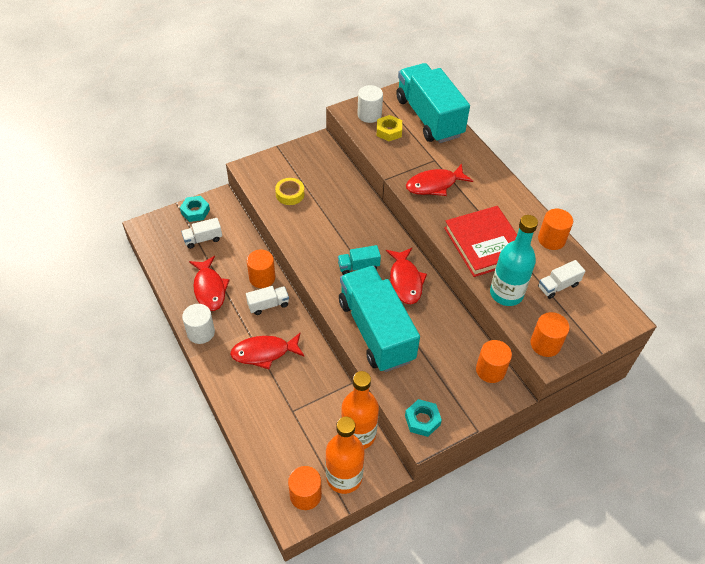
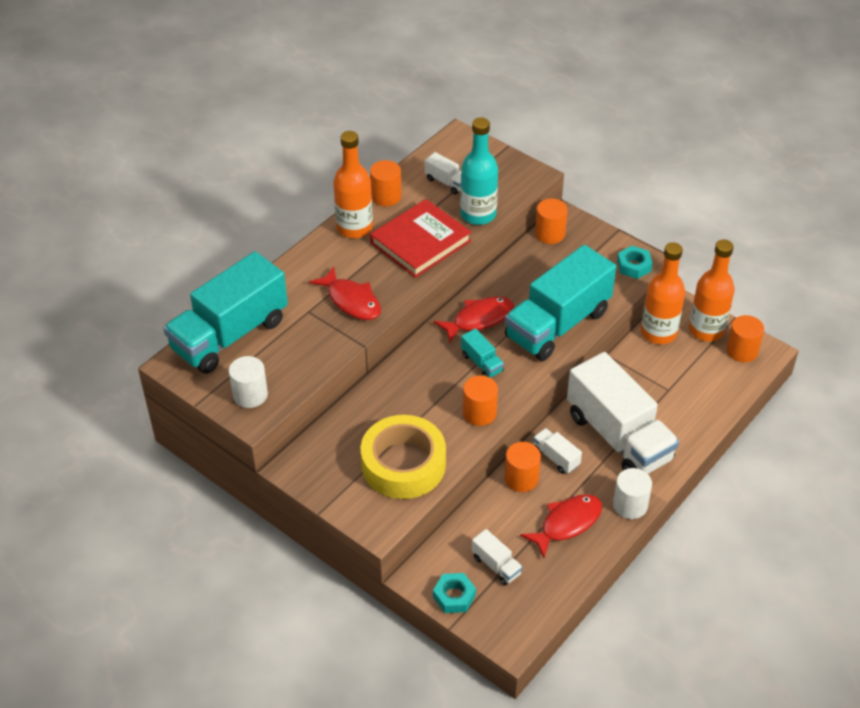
camera: 110 degrees left, 5 degrees down
(264, 353) = (618, 437): red fish -> white truck
(290, 194) = (403, 464): yellow tape -> yellow tape, size x2.12
(389, 131) = (275, 366): yellow nut -> none
(517, 209) = (354, 228): none -> orange bottle
(545, 344) = (522, 179): orange cylinder -> orange cylinder (479, 413)

